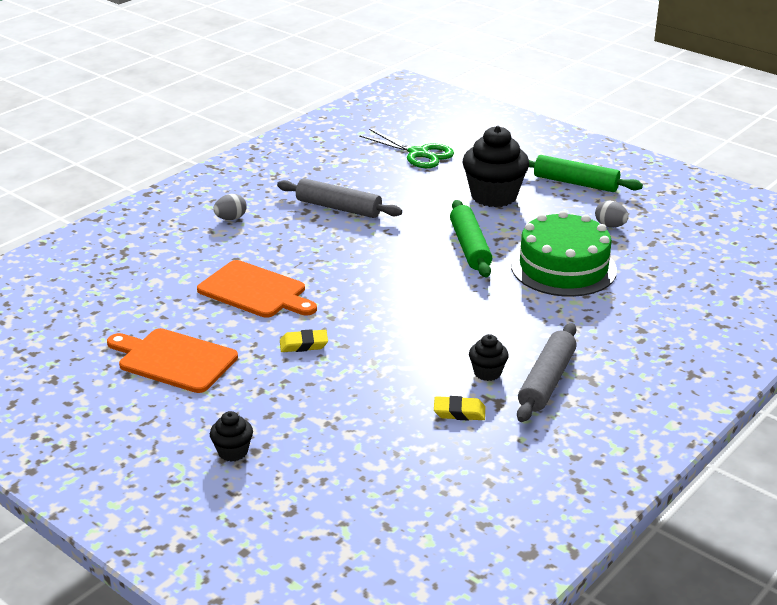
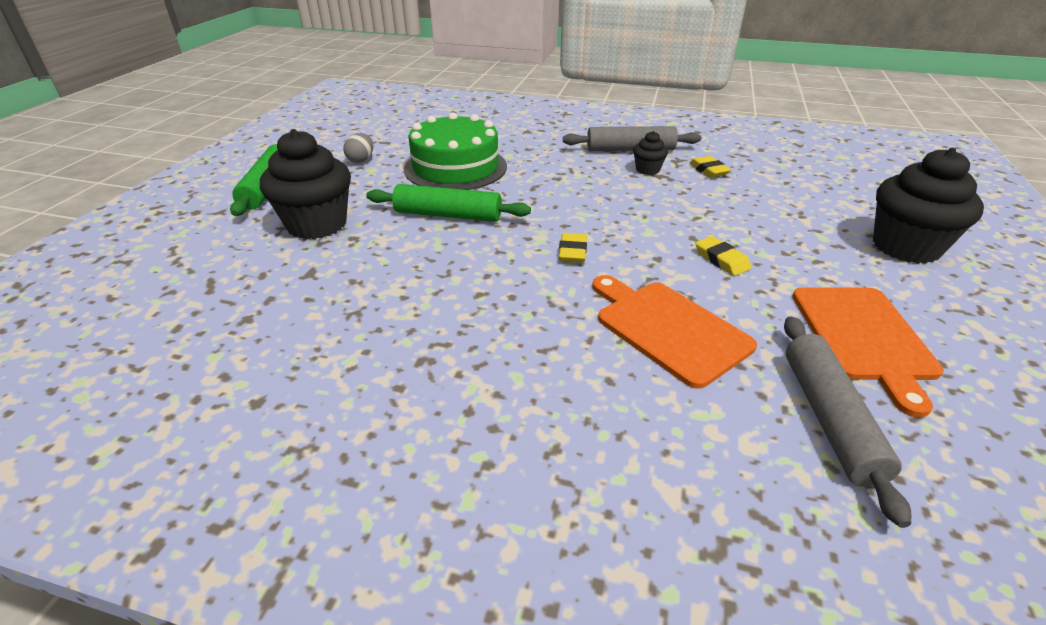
camera: 115 degrees left, 5 degrees up
(231, 218) = (497, 440): grey egg -> none
(233, 452) = (905, 247): black cupcake -> black cupcake, size x2.09
(255, 291) = (668, 328): orange cutting board -> orange cutting board turned 45 degrees counterclockwise
(338, 208) = (399, 330): grey rolling pin -> grey rolling pin (829, 418)
(371, 284) = (573, 251): none -> yellow eraser
(418, 154) = (187, 307): green scissors -> none
(470, 247) = (448, 215): green rolling pin -> green rolling pin turned 45 degrees clockwise

